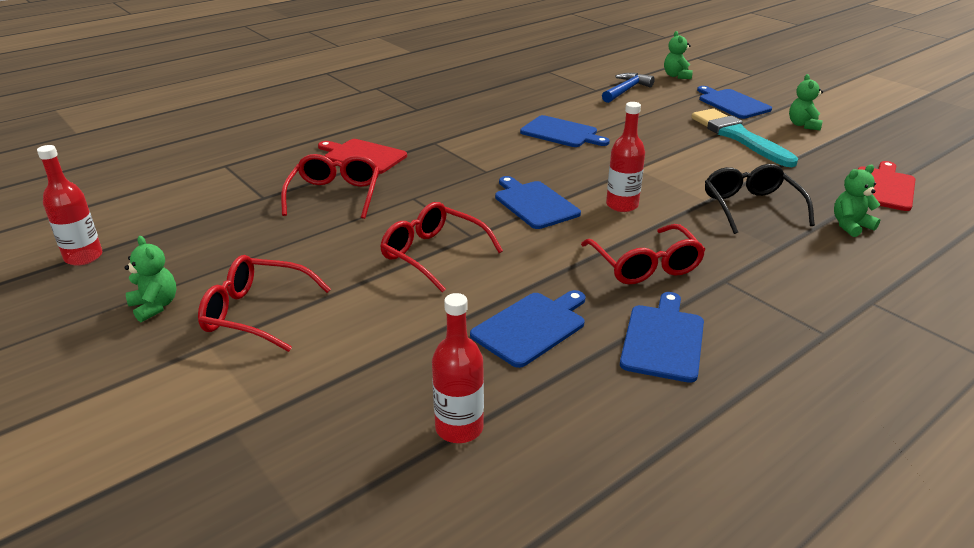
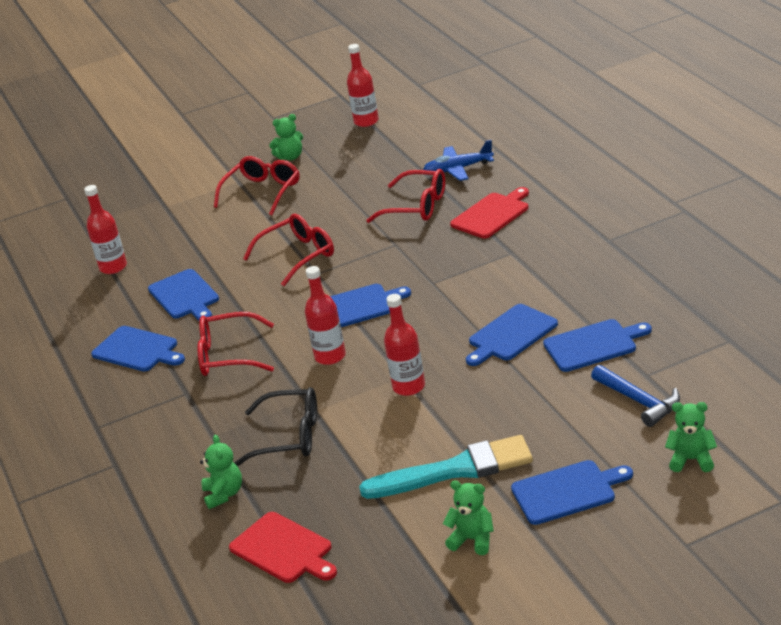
camera: 110 degrees right, 0 degrees up
(259, 181) = (458, 169): none -> blue plane
(566, 106) = (593, 345): none -> blue cutting board
(649, 164) = (409, 387): none -> red bottle

